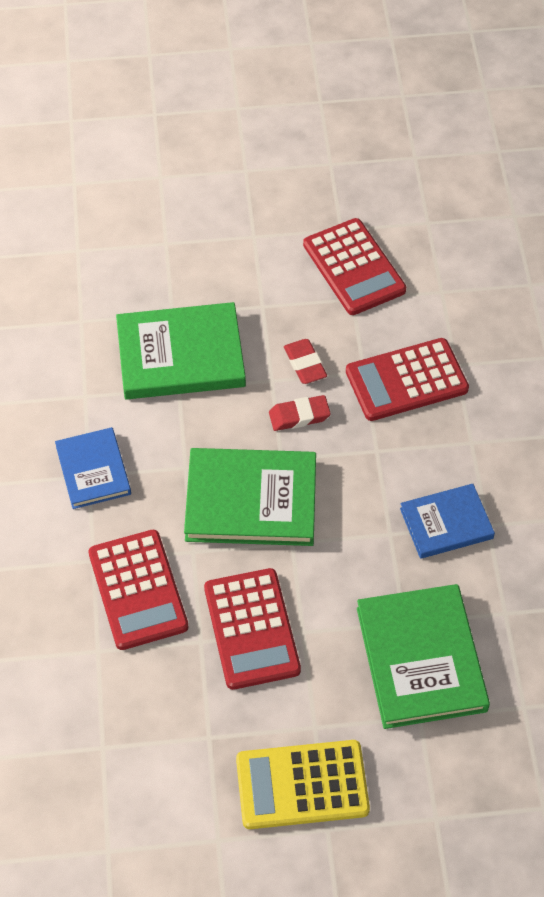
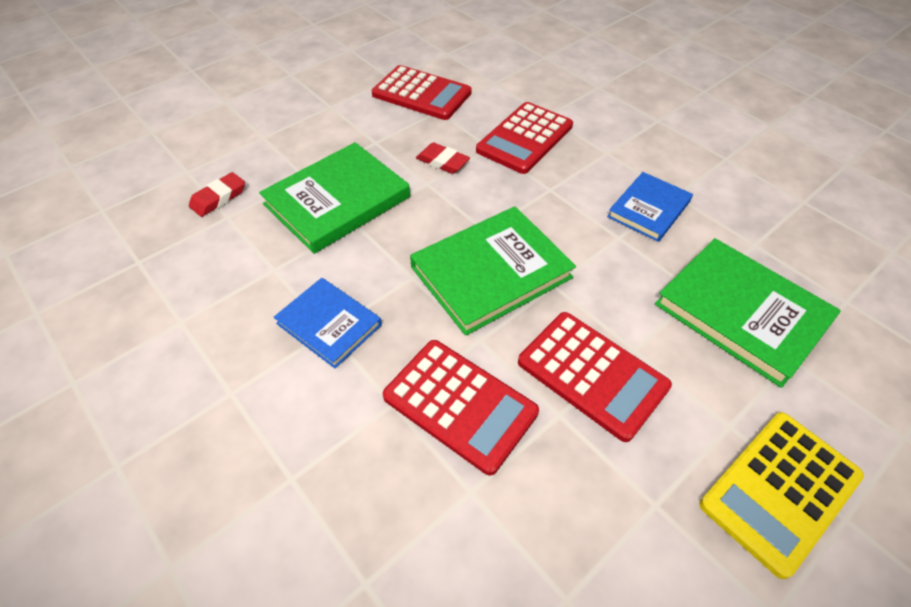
camera: 35 degrees left, 5 degrees down
(299, 416) = (471, 195): red eraser -> red eraser (219, 198)

